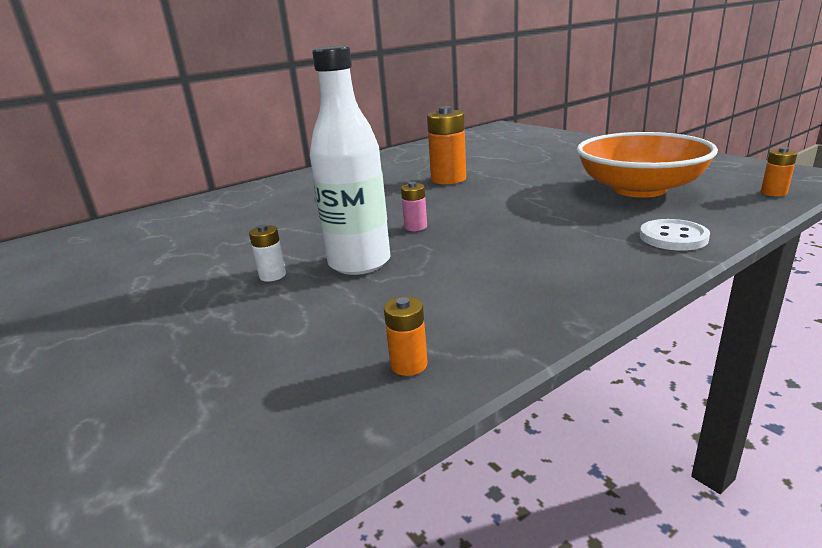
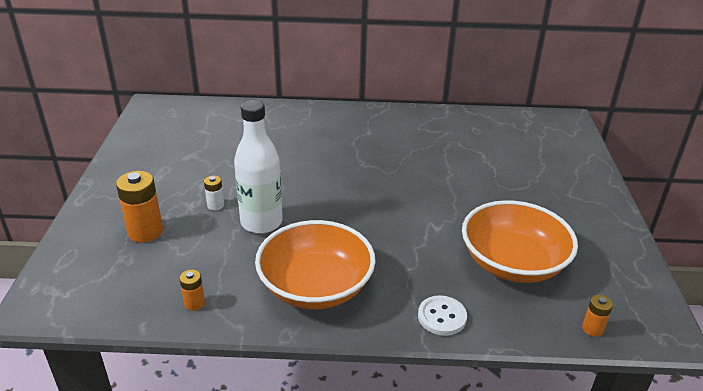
camera: 35 degrees right, 10 degrees up
(415, 227) = (327, 210): pink battery -> none
(448, 179) = (416, 172): orange battery -> orange battery (145, 231)
(522, 276) = (316, 287): none -> orange bowl

